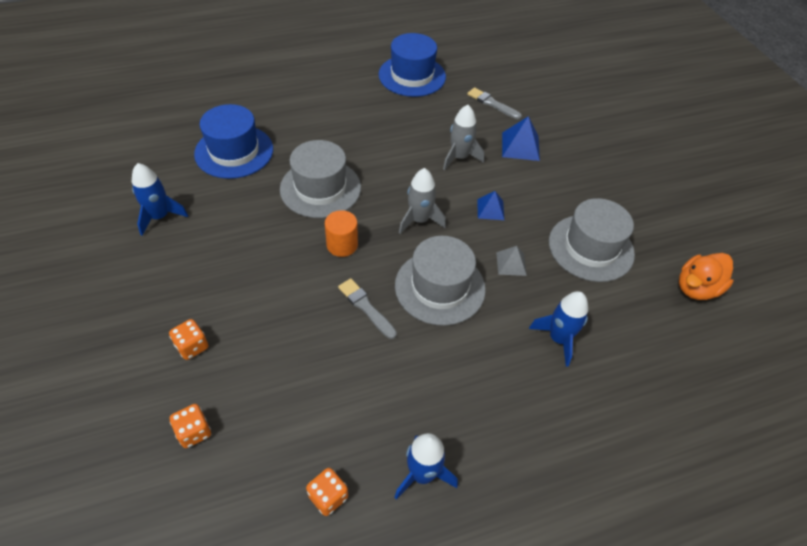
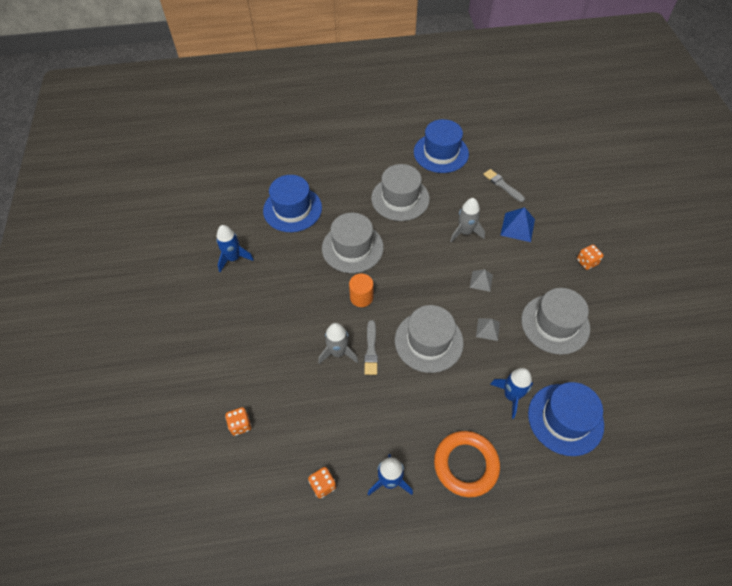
camera: 15 degrees right, 5 degrees up
(192, 346) = (245, 362): orange dice -> orange dice (587, 262)
(366, 307) = (371, 350): grey brush -> grey brush turned 150 degrees counterclockwise
(371, 128) = (400, 198): none -> grey hat
(419, 220) = (423, 284): grey rocket -> grey rocket (338, 352)
(490, 209) = (481, 281): blue pyramid -> grey pyramid
(520, 435) = (466, 465): none -> orange ring
(632, 357) = (565, 419): none -> blue hat
(696, 288) = (634, 370): orange duck -> none

